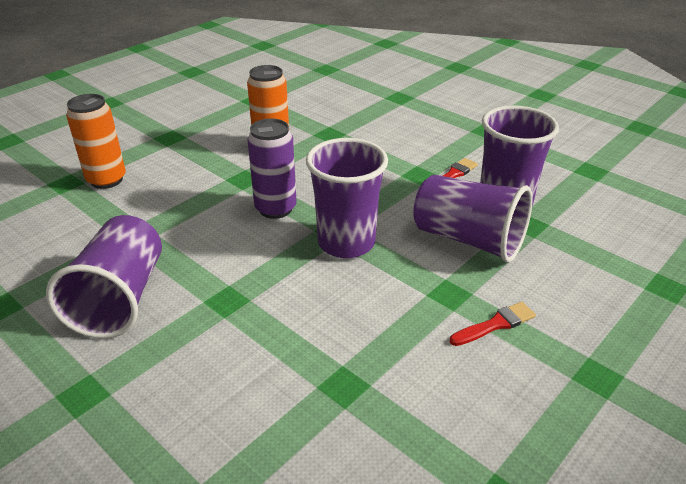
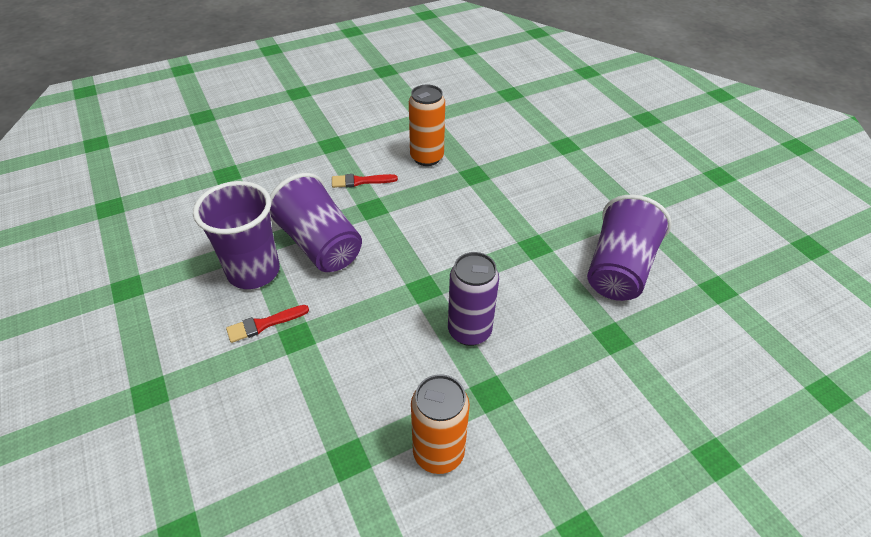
camera: 160 degrees left, 10 degrees up
(106, 180) = (661, 445): orange can -> orange can (427, 157)
(346, 243) = (421, 270): purple cup -> none

